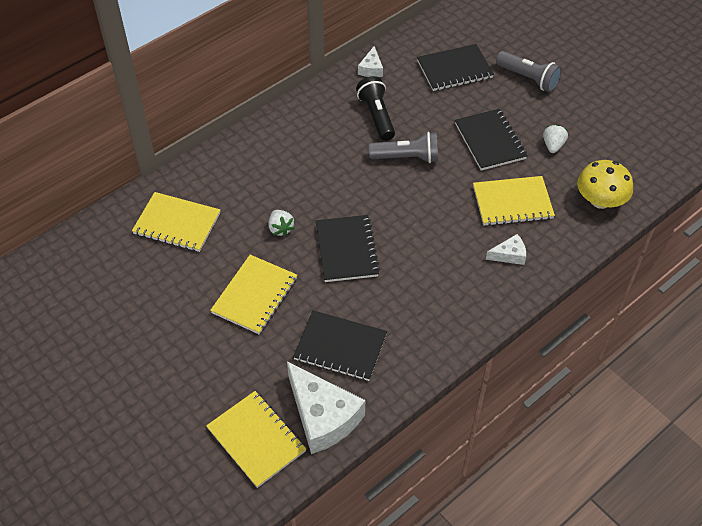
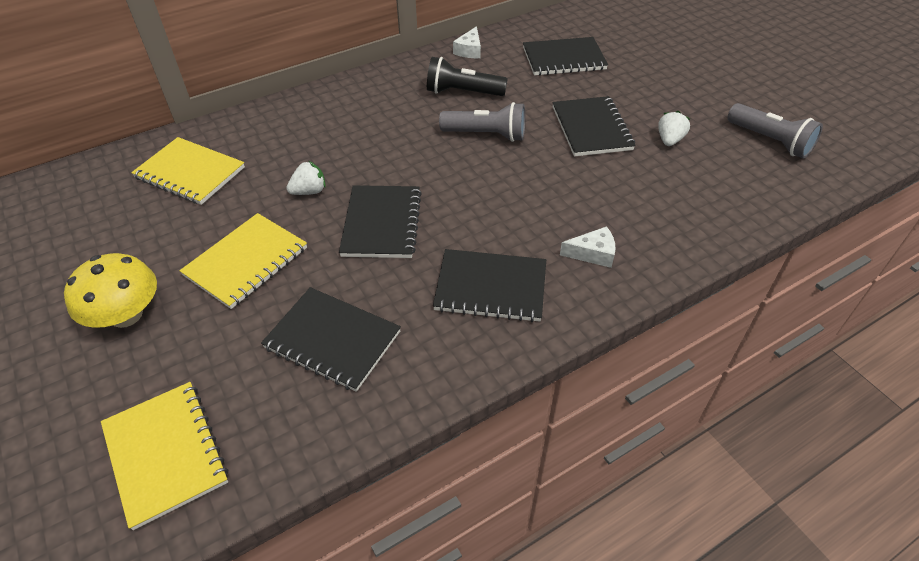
camera: 10 degrees right, 5 degrees down
(280, 228) = (309, 191): white strawberry -> white strawberry turned 105 degrees counterclockwise
(323, 416) = (273, 433): white cheese -> none
(376, 116) = (462, 92): black flashlight -> black flashlight turned 75 degrees counterclockwise
(441, 292) = (490, 287): none -> black notebook
(512, 202) = (608, 194): yellow notebook -> none
(528, 79) = (649, 74): grey flashlight -> grey flashlight (770, 141)
(600, 200) = (725, 204): yellow mushroom -> yellow mushroom (126, 315)

